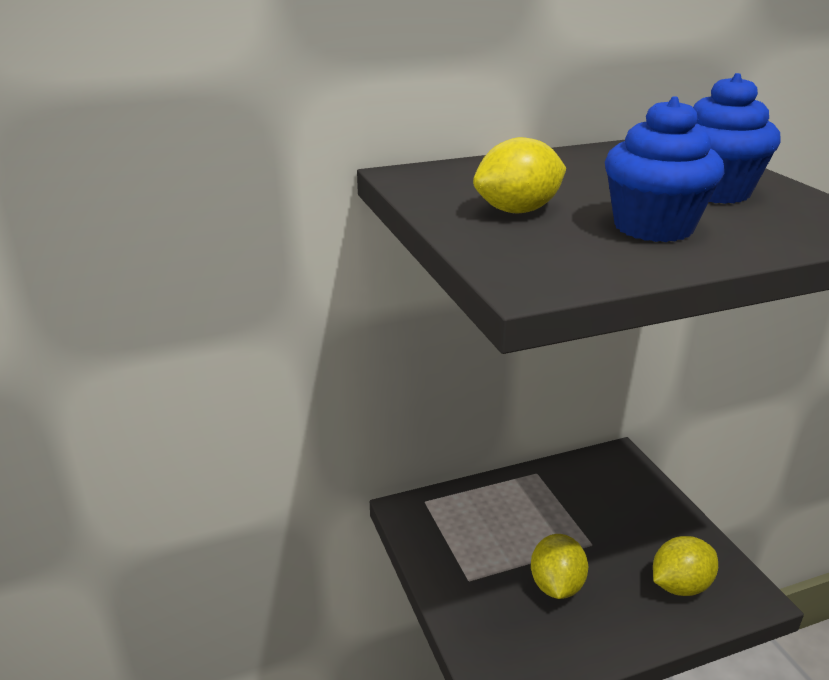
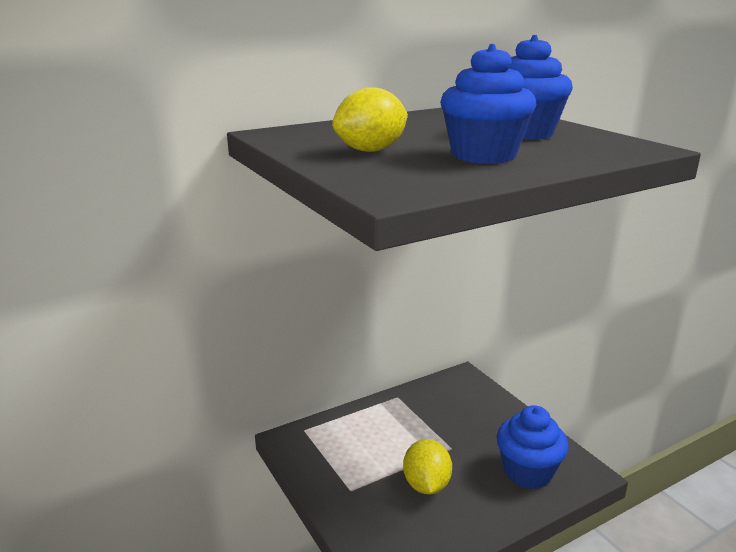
camera: 10 degrees left, 5 degrees down
(680, 585) = (528, 472): yellow lemon -> blue cupcake

